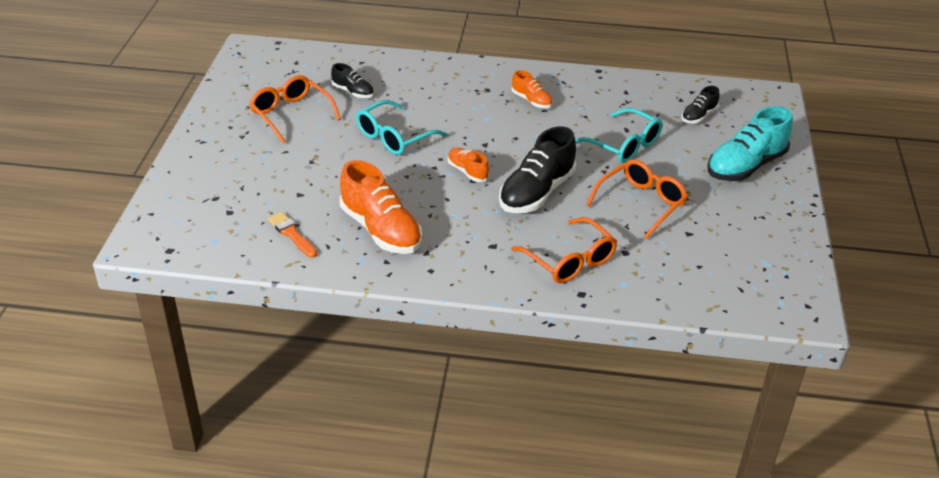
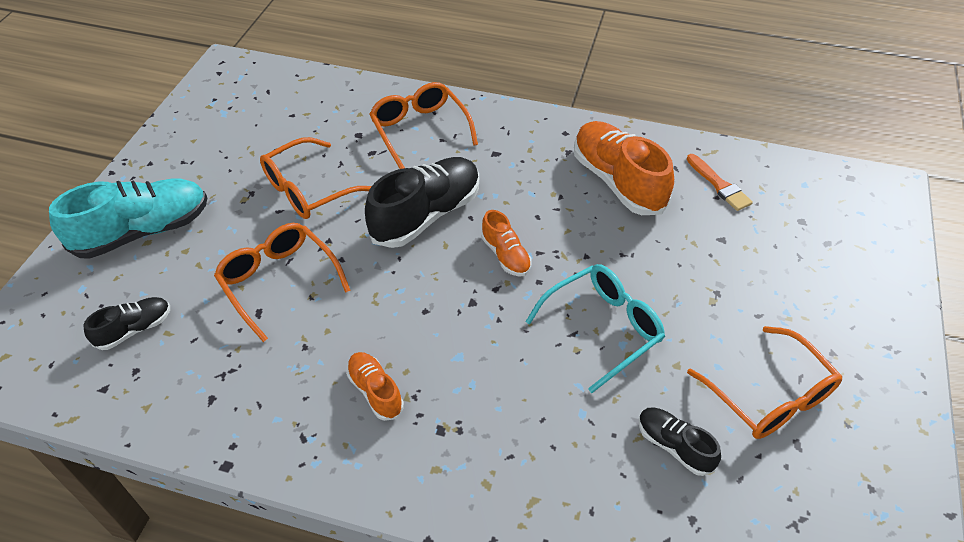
camera: 170 degrees left, 10 degrees up
(624, 145) = (279, 281): turquoise glasses -> orange glasses

